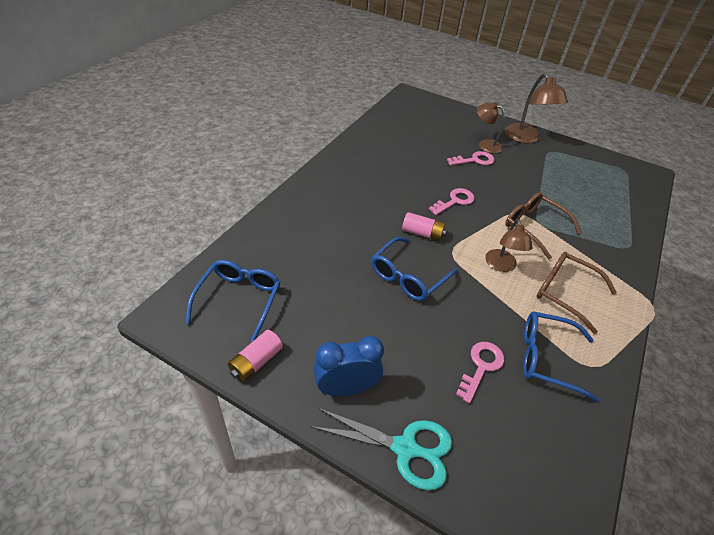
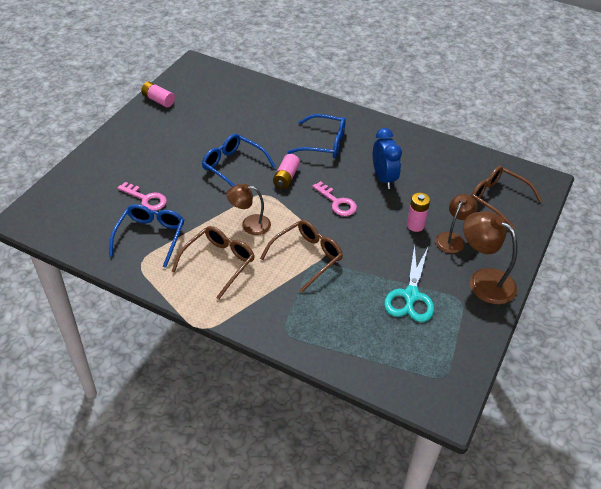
camera: 90 degrees right, 0 degrees up
(239, 300) = (208, 89): blue glasses -> blue glasses (323, 143)
(346, 388) = (136, 136): blue clock -> blue clock (383, 178)
(405, 448) = (93, 159): turquoise scissors -> turquoise scissors (411, 296)
(435, 117) = (498, 200): none -> brown glasses
(474, 160) = (415, 225): pink key -> pink battery
(525, 138) = (483, 280): brown lamp -> brown lamp turned 60 degrees clockwise

